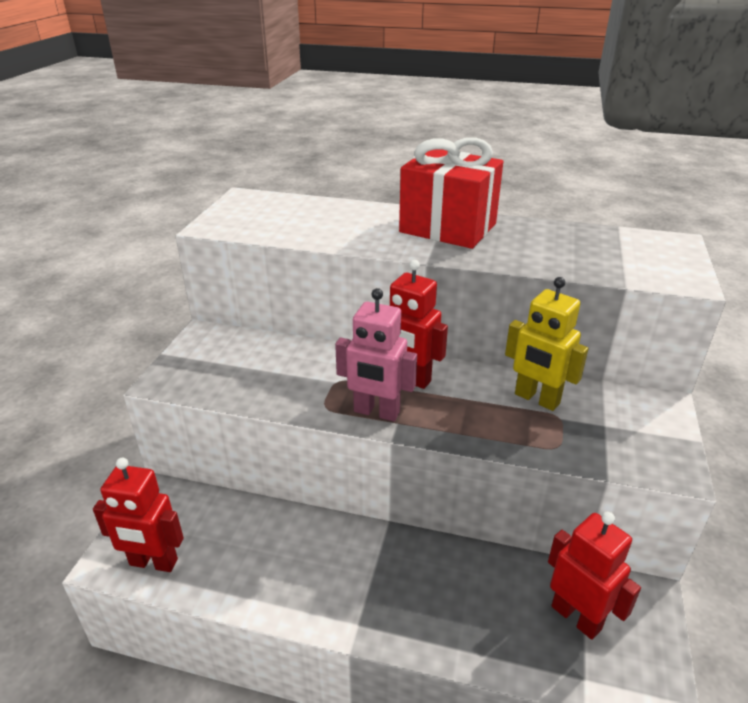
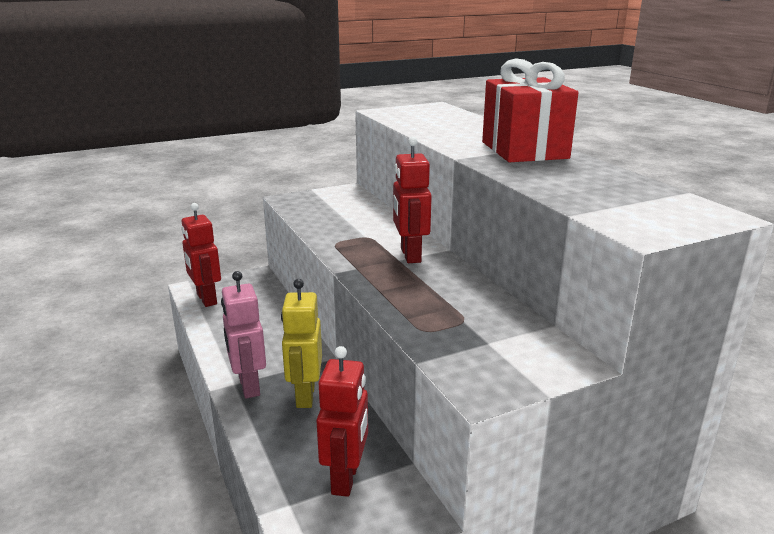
camera: 50 degrees right, 10 degrees down
(376, 412) = (355, 258): pink robot -> pink robot (248, 386)
(536, 399) = (470, 305): yellow robot -> yellow robot (305, 395)

